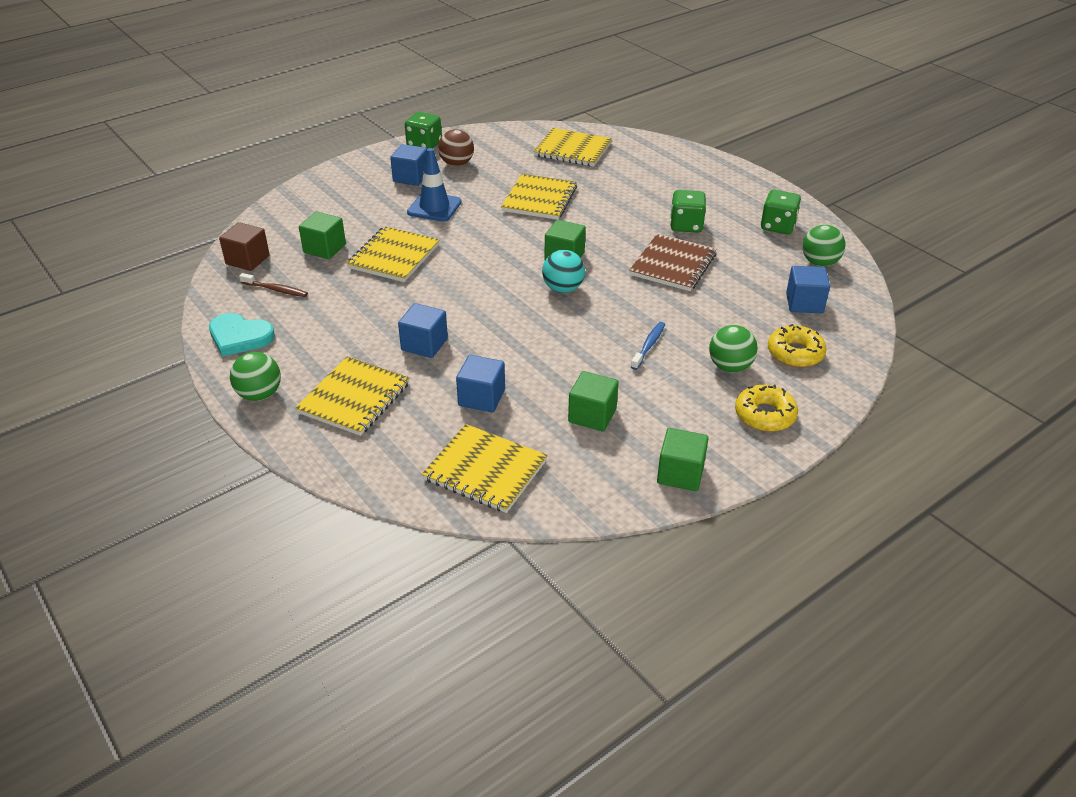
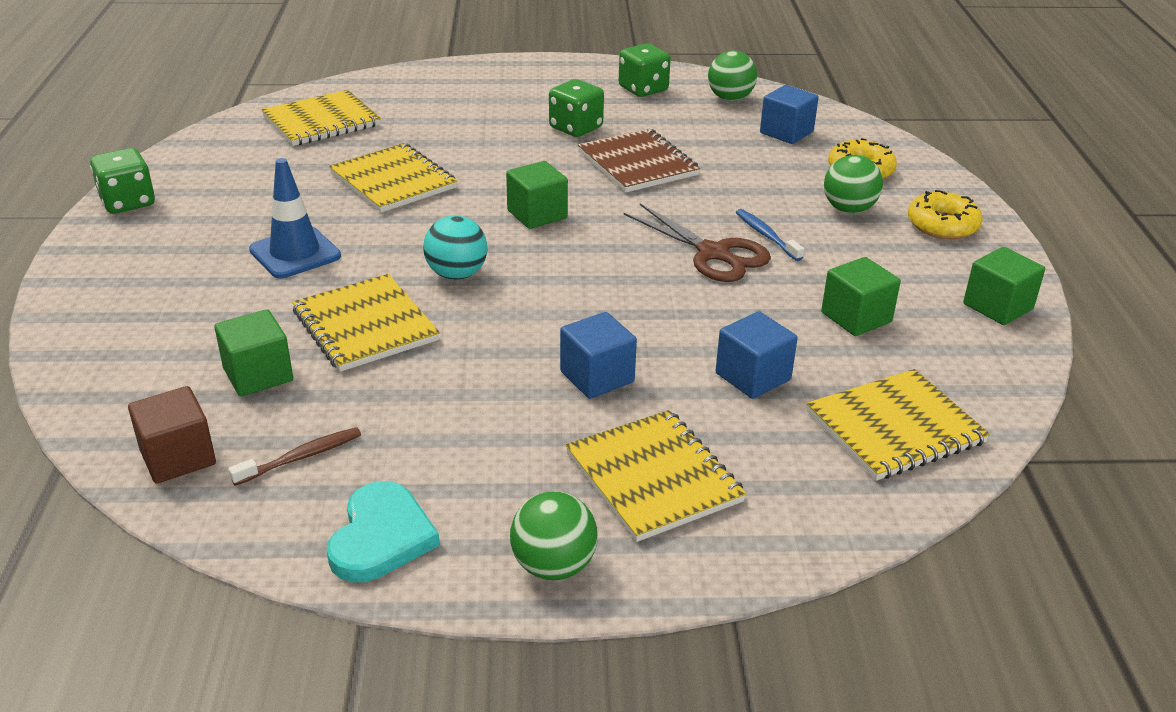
camera: 55 degrees left, 5 degrees down
(240, 337) = (381, 537): turquoise heart -> turquoise heart turned 45 degrees counterclockwise
(411, 177) = (192, 242): blue cube -> none
(457, 164) = (218, 199): brown ball -> none
(563, 289) = (599, 240): turquoise ball -> turquoise ball (457, 274)
(600, 334) = (714, 254): none -> brown scissors

